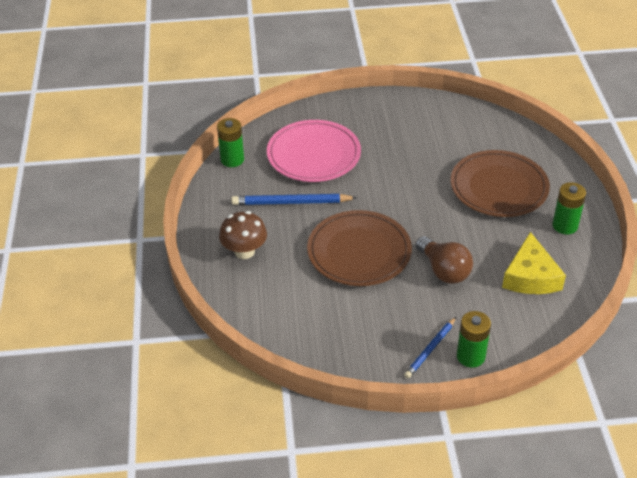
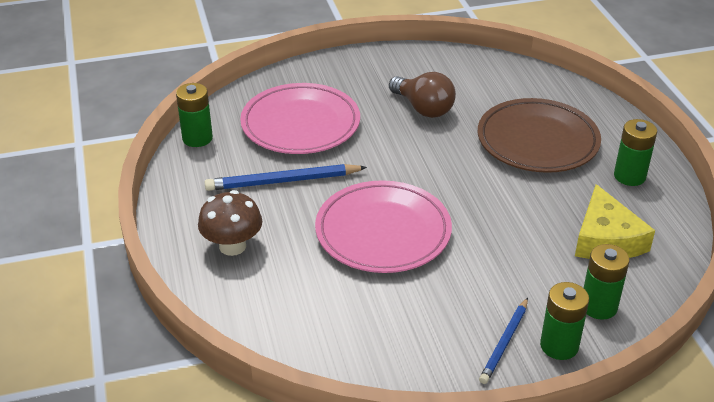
camera: 10 degrees left, 5 degrees down
(359, 252) = (383, 232): brown plate -> pink plate
(444, 270) = (496, 243): brown light bulb -> brown light bulb (423, 108)
(509, 329) = (598, 306): none -> green battery

